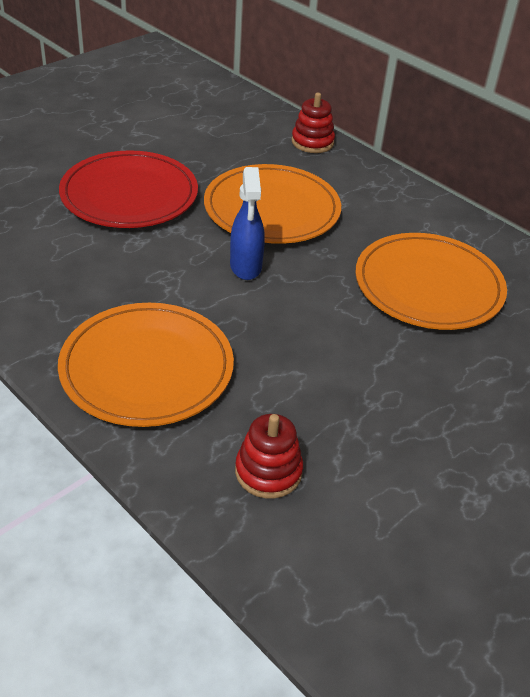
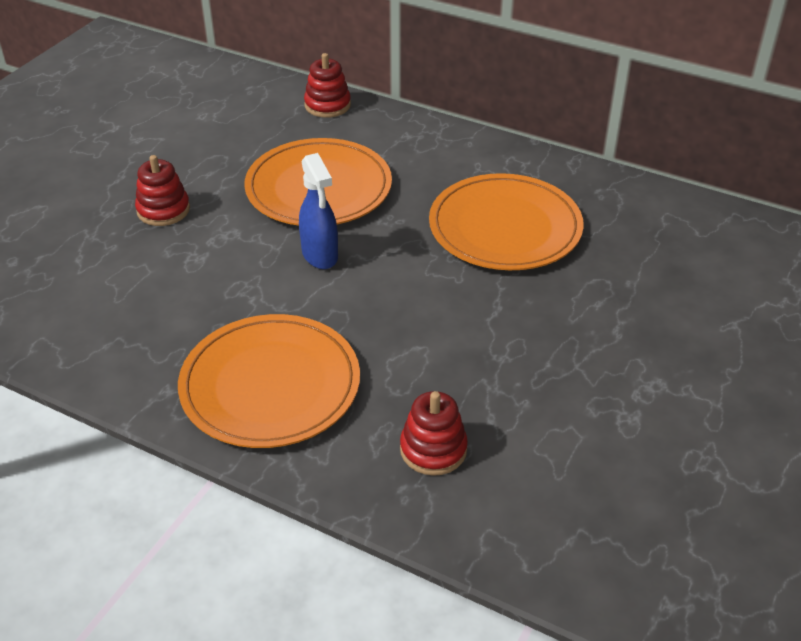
camera: 15 degrees left, 0 degrees up
(129, 195) = (163, 210): red plate -> red stacking toy

